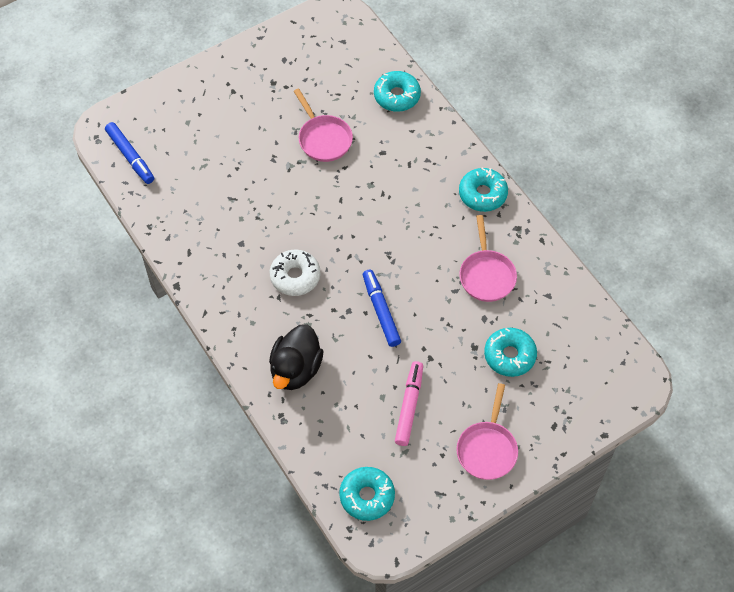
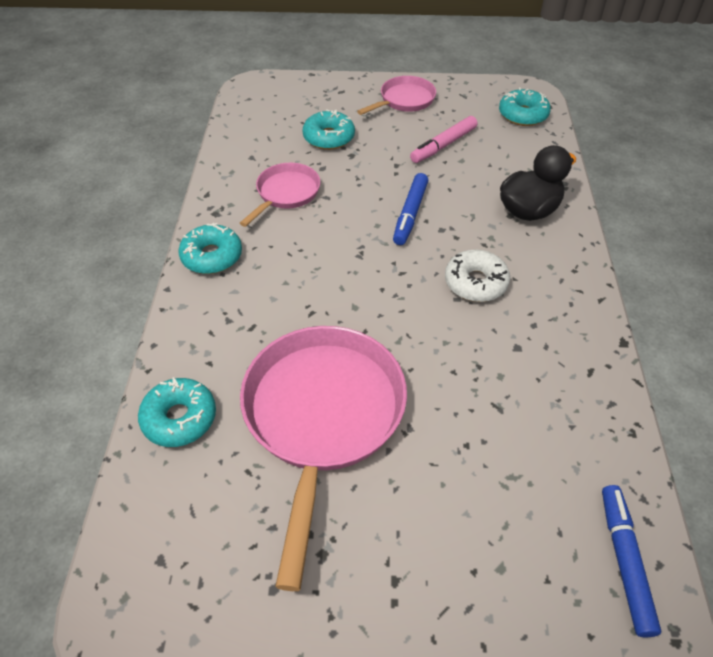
camera: 145 degrees left, 10 degrees down
(323, 139) = (322, 416): pink pan -> pink pan, size x1.94

